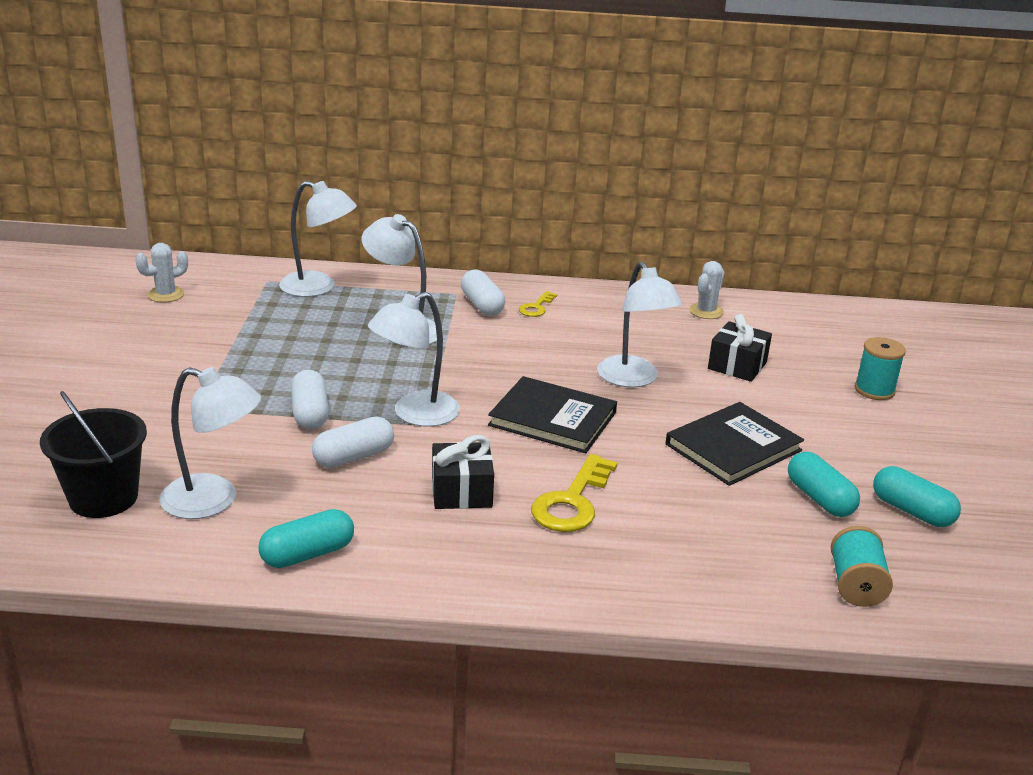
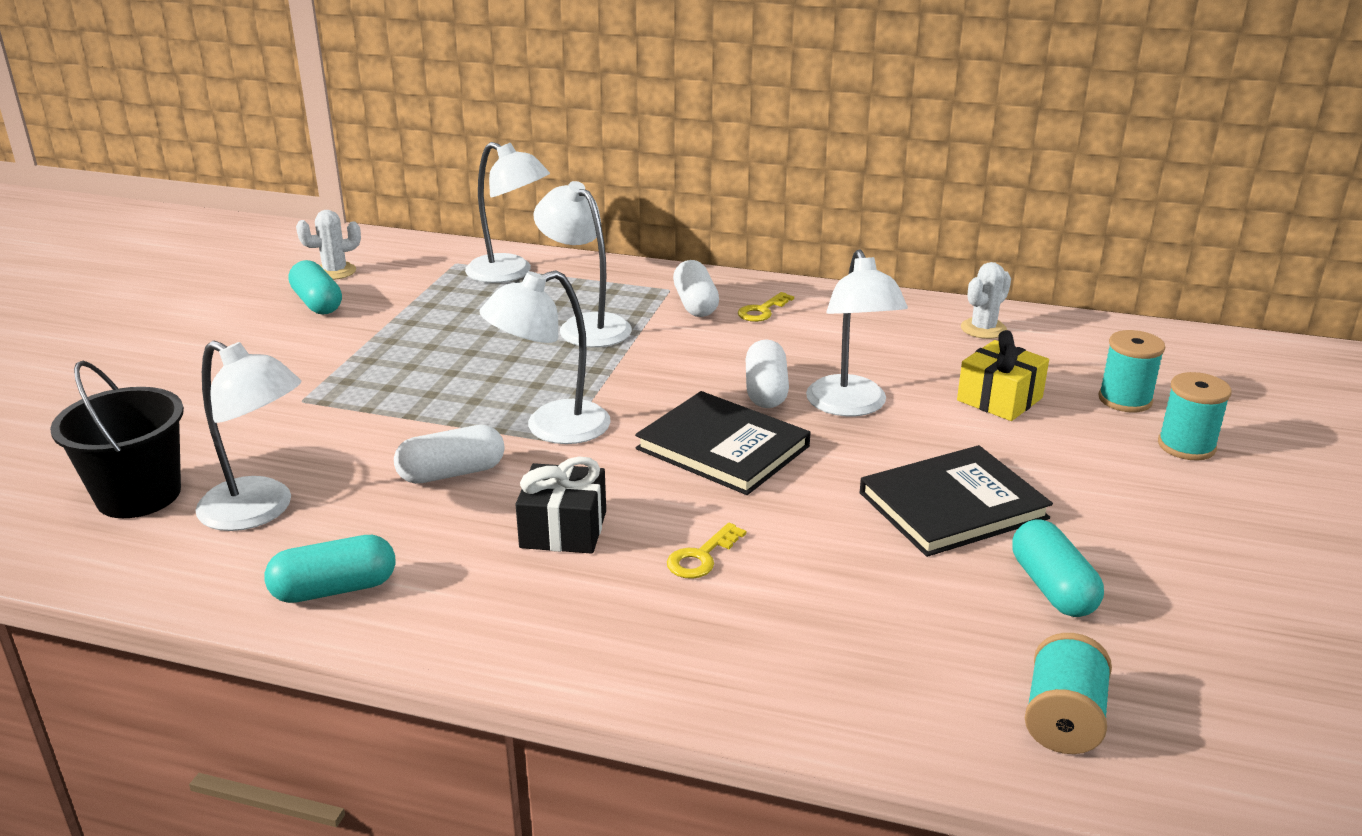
camera: 15 degrees right, 0 degrees up
(310, 413) = (426, 416): white capsule -> white capsule (766, 391)
(572, 502) = (701, 557): yellow key -> yellow key, size x0.56
(737, 365) = (999, 399): black gift -> yellow gift
(823, 359) = (1125, 400): none -> turquoise spool
(912, 511) = (1187, 620): turquoise capsule -> turquoise capsule (317, 303)

